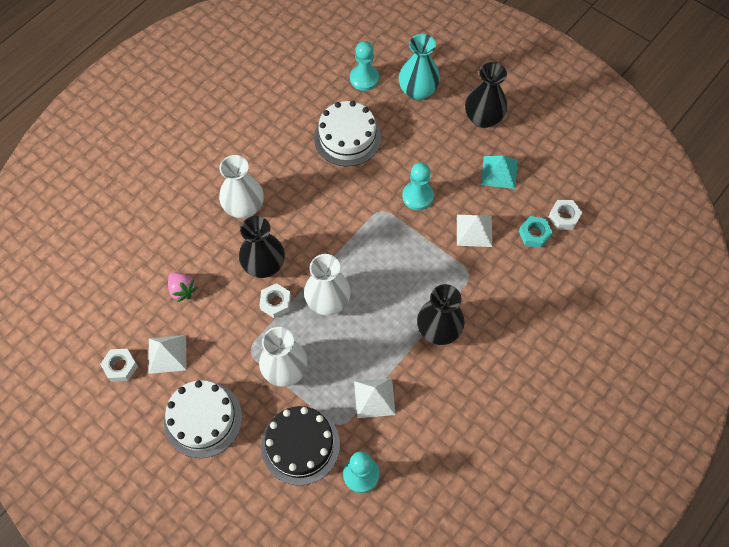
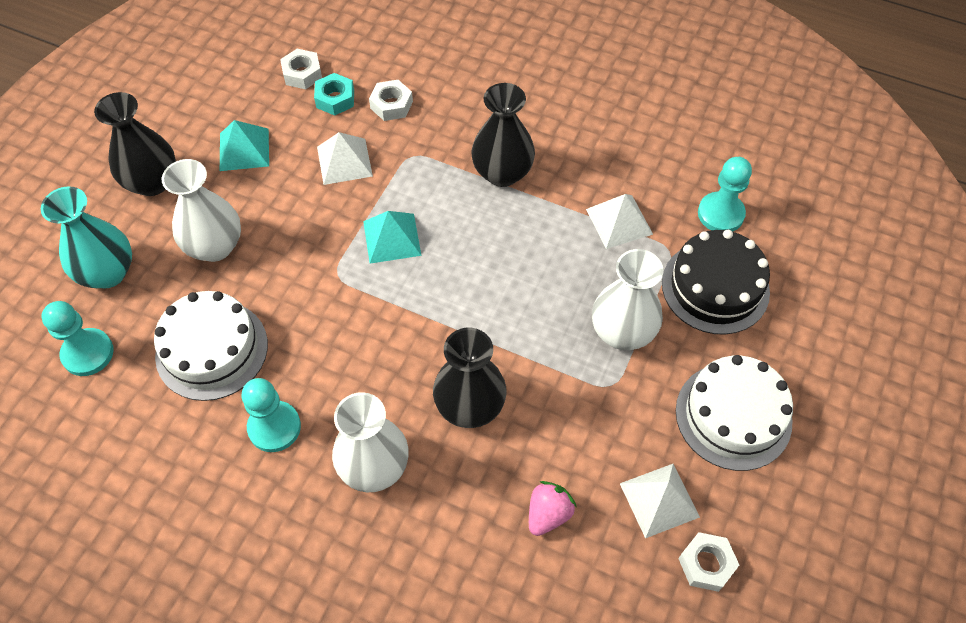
camera: 105 degrees left, 5 degrees down
(275, 303) = (526, 373): white nut -> white nut (391, 105)
(328, 301) = (502, 306): white vase -> white vase (215, 246)
(401, 247) = (391, 238): none -> turquoise pyramid
(417, 196) = (303, 235): turquoise pawn -> turquoise pawn (274, 427)

